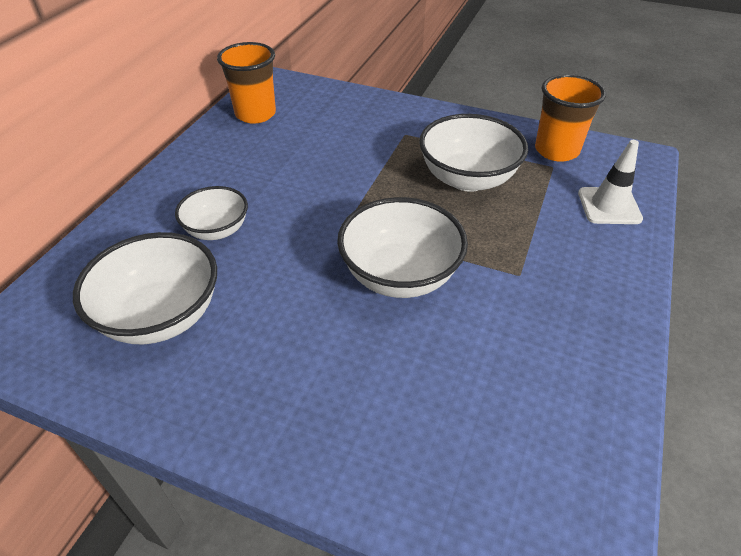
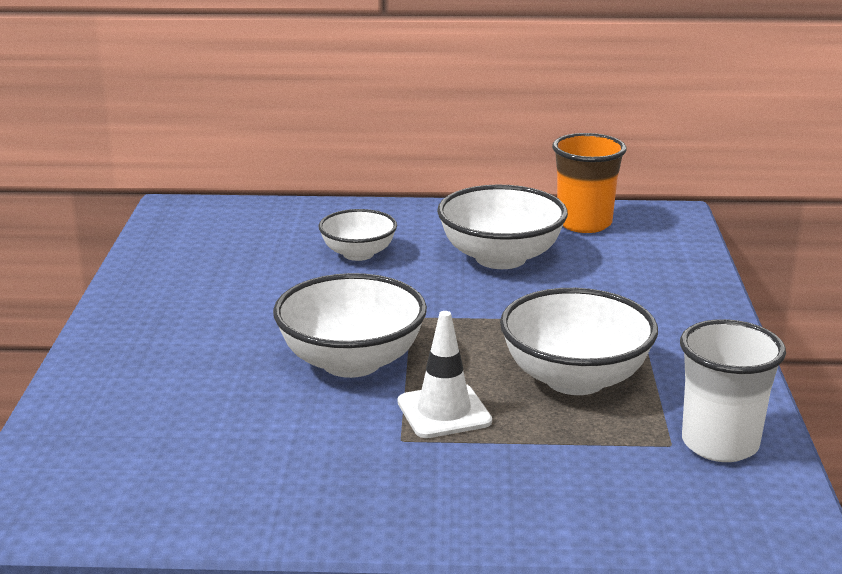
camera: 70 degrees right, 20 degrees down
(161, 315) = (228, 259): white bowl -> white bowl (500, 258)
(556, 150) = (720, 444): orange cup -> white cup
(609, 206) = (608, 502): white traffic cone -> white traffic cone (444, 412)

